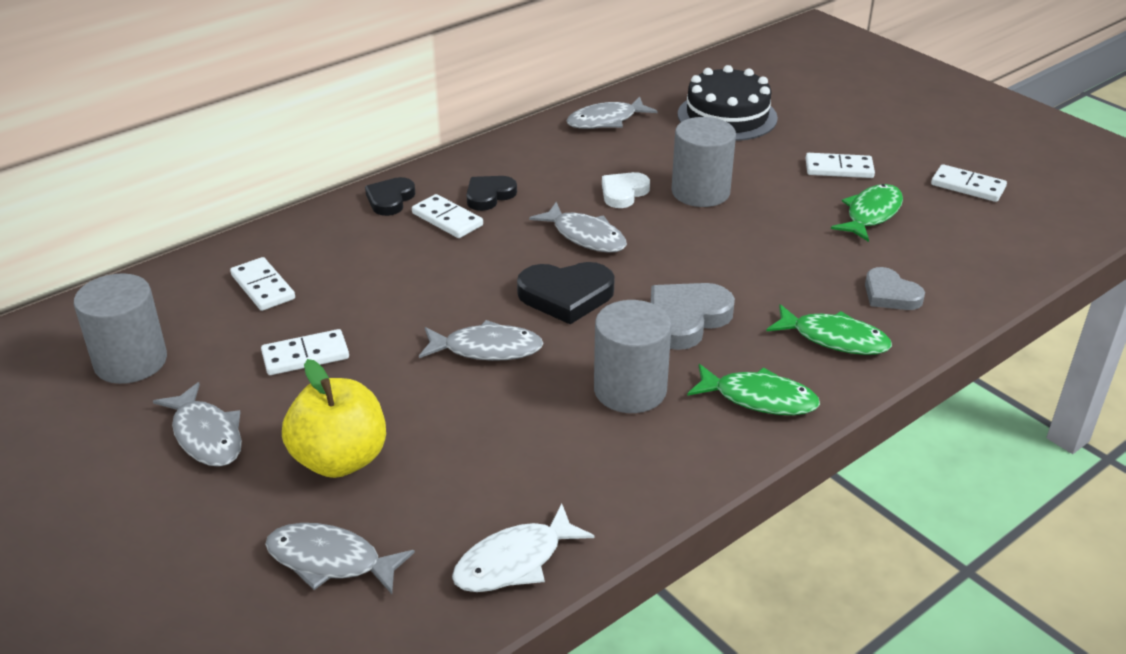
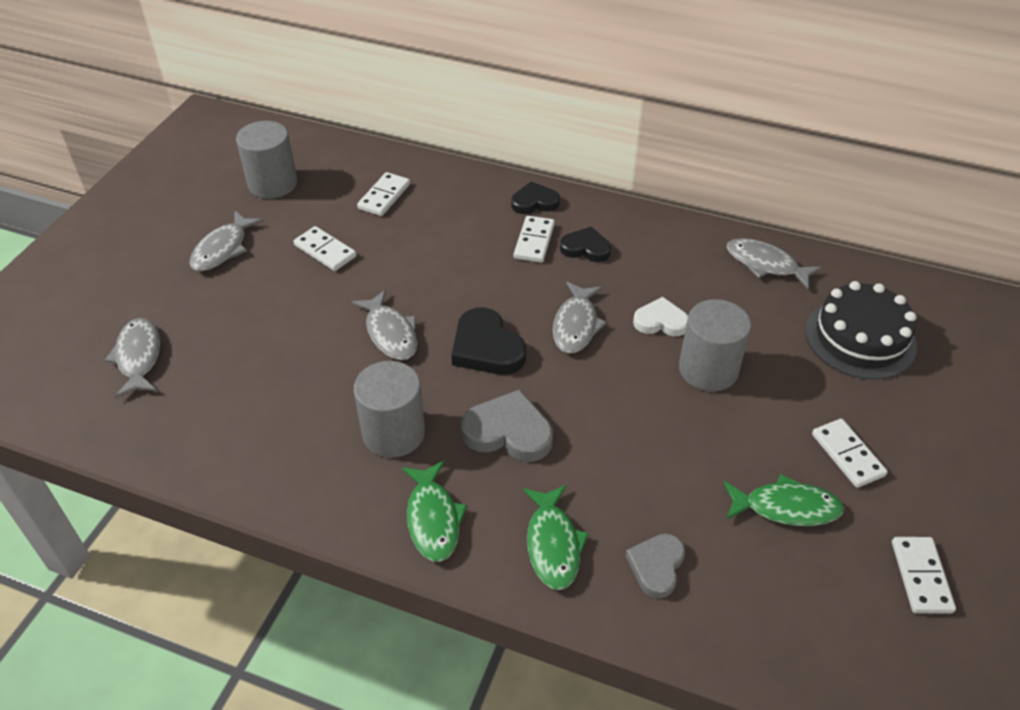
camera: 60 degrees right, 10 degrees up
(340, 459) = (232, 317): yellow apple -> none
(514, 561) = (176, 445): white fish -> none

